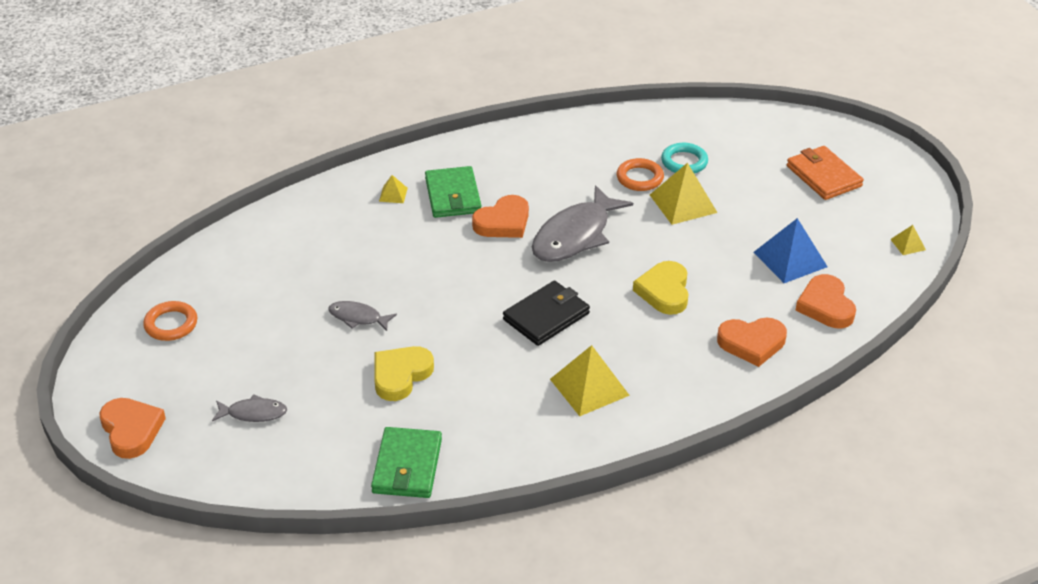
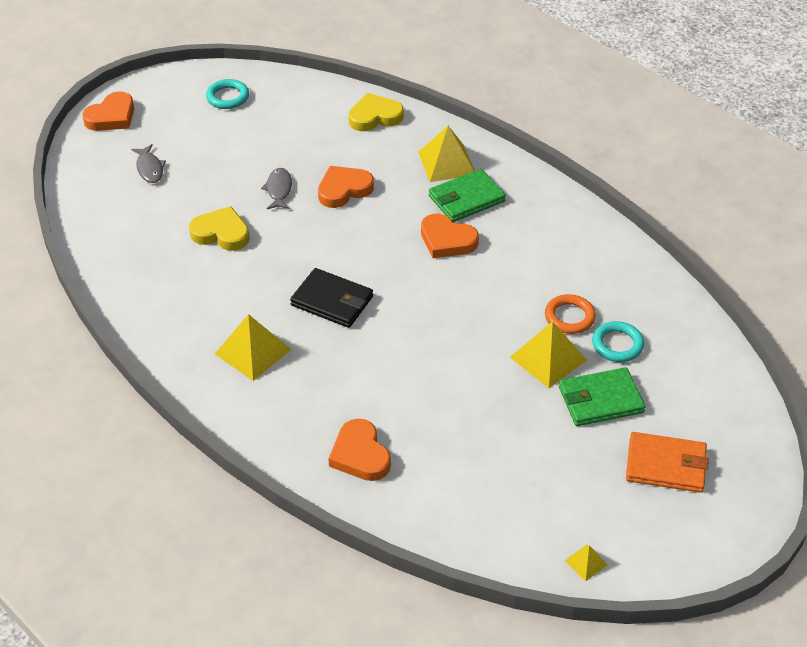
camera: 70 degrees right, 5 degrees up
(171, 324) = (228, 97): orange ring -> turquoise ring
(393, 194) = (447, 163): yellow pyramid -> yellow pyramid, size x2.03
(407, 466) = (121, 266): green wallet -> green wallet (600, 400)
(575, 235) = (454, 292): grey fish -> none
(664, 291) = (405, 373): yellow heart -> yellow heart (375, 117)
(790, 259) = (504, 462): blue pyramid -> none
(823, 176) = (666, 465): orange wallet -> orange wallet turned 60 degrees clockwise
(825, 306) = (444, 504): orange heart -> orange heart (344, 189)

